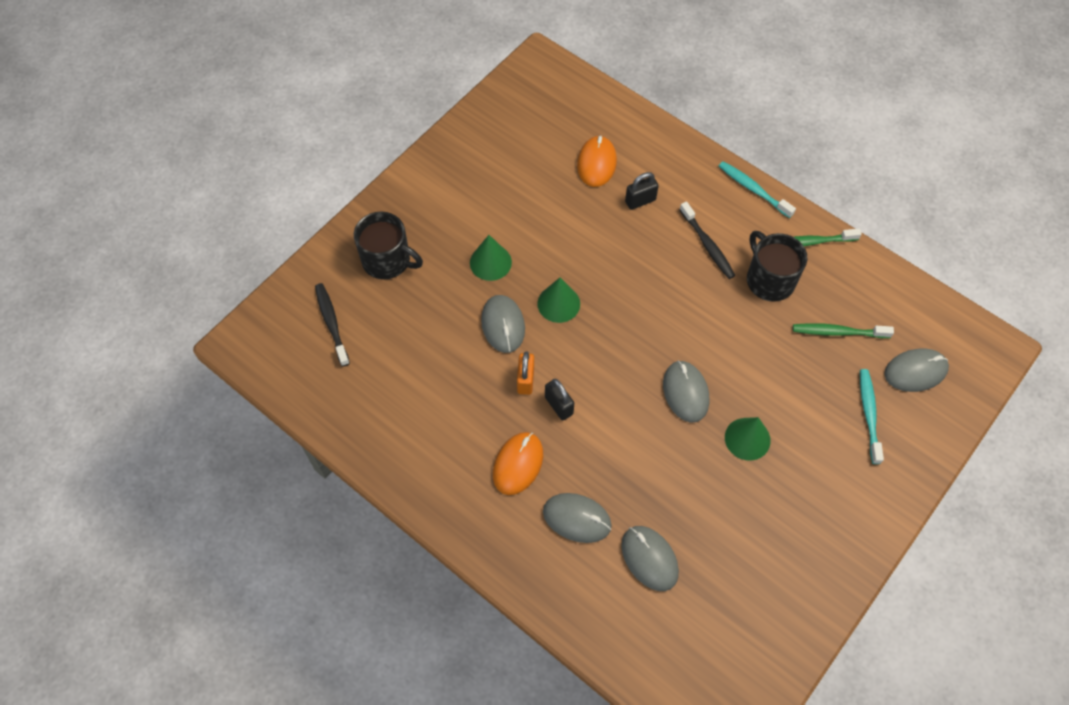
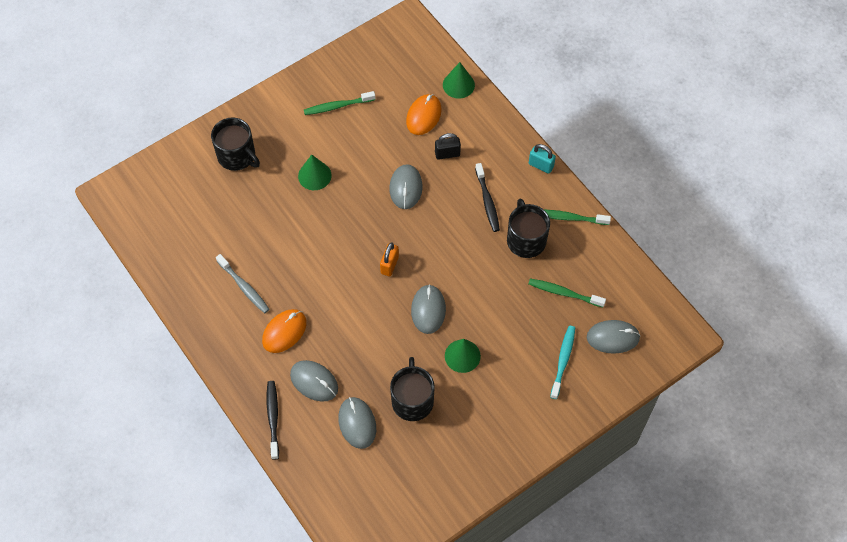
camera: 15 degrees right, 0 degrees up
(332, 323) = (181, 194): black toothbrush -> black toothbrush (273, 418)
(448, 419) = (244, 287): none -> grey toothbrush
(491, 174) = (338, 106): none -> green toothbrush
(503, 325) = (308, 226): grey mouse -> grey mouse (405, 188)
(525, 380) = (311, 271): orange padlock -> orange padlock (389, 265)
(558, 303) = (355, 219): green cone -> green cone (458, 85)
(559, 405) = (329, 296): black padlock -> none
(707, 510) = (412, 400): none -> black mug
(753, 189) = (541, 165): turquoise toothbrush -> turquoise padlock

